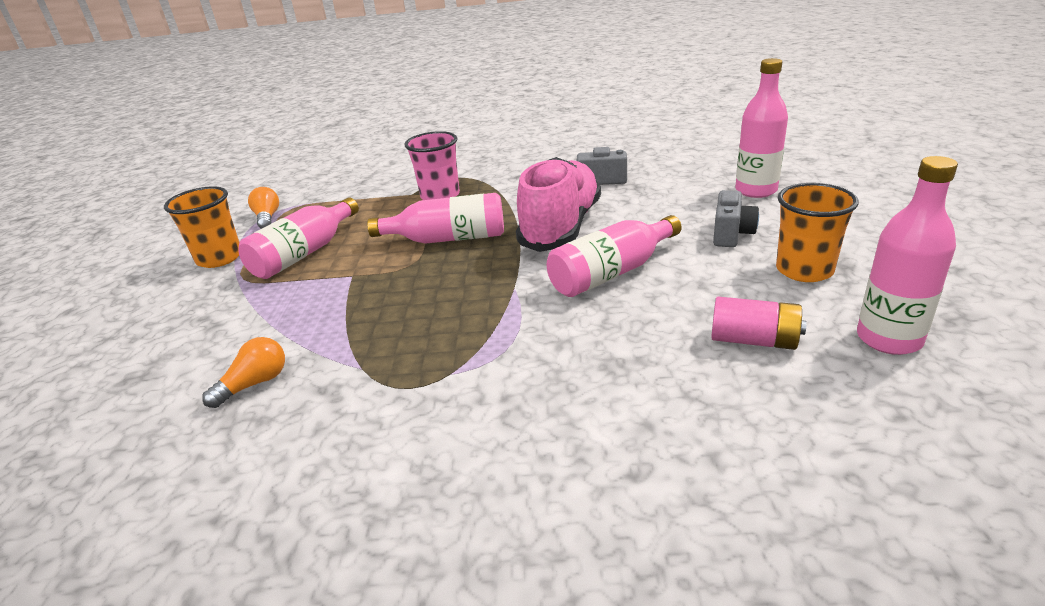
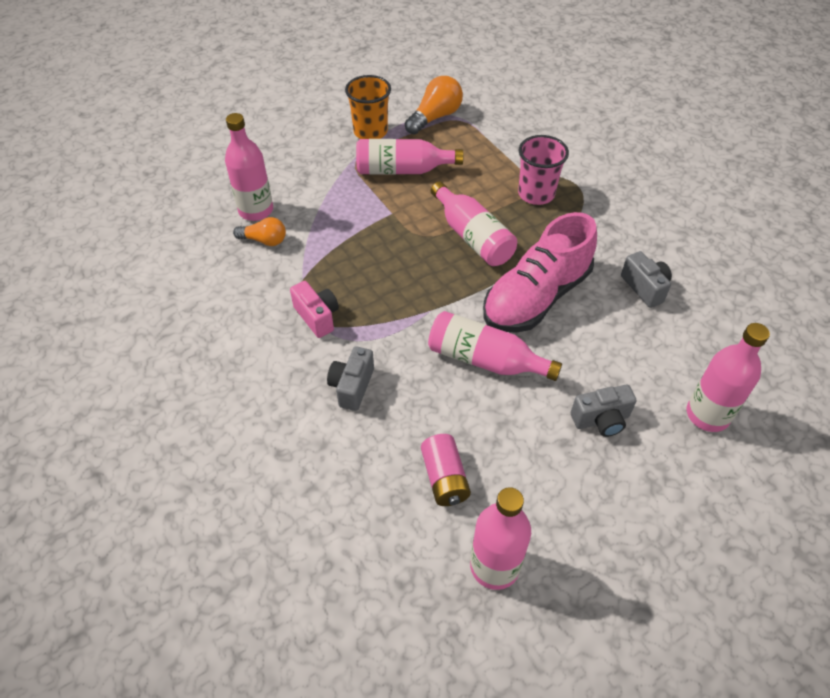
camera: 55 degrees right, 20 degrees up
(194, 377) = (256, 210): none -> pink bottle
(267, 218) = (435, 117): orange light bulb -> orange light bulb, size x1.54
(435, 372) = (317, 317): none -> pink camera
(561, 227) = (536, 297): pink shoe -> pink shoe turned 150 degrees clockwise
(572, 373) = (352, 386): none -> grey camera
(804, 270) = (569, 489): orange cup -> none

